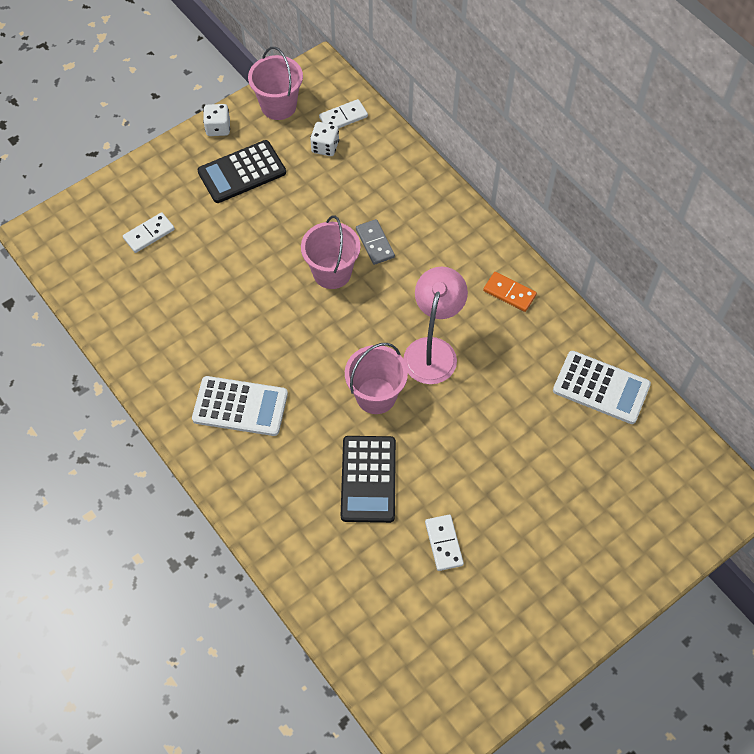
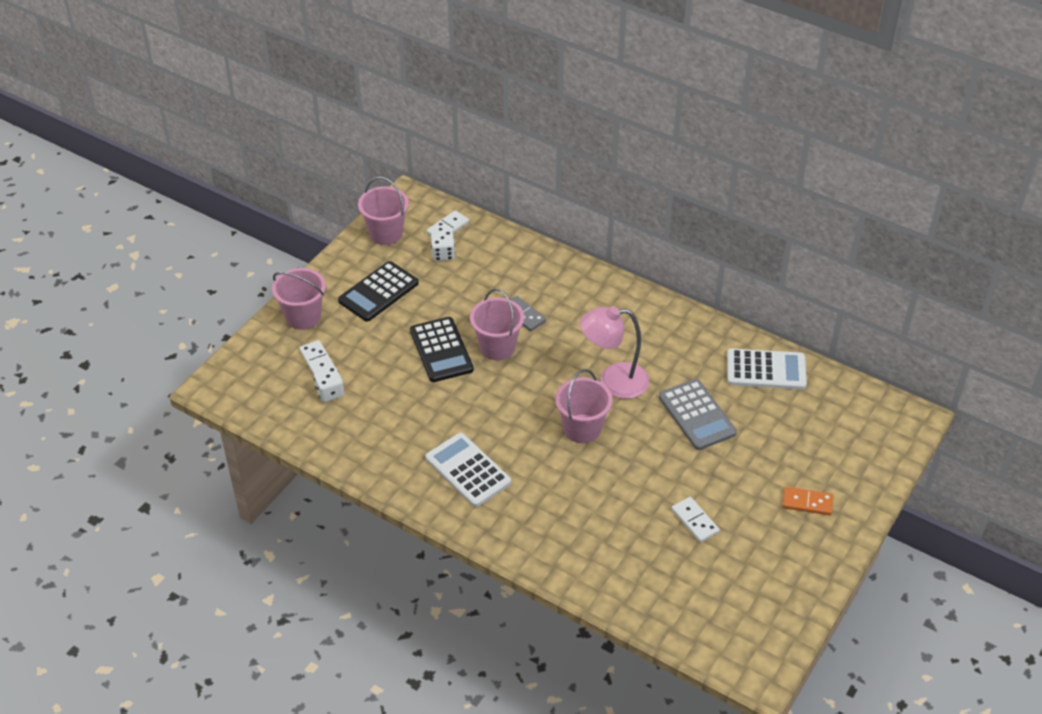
camera: 20 degrees left, 15 degrees down
(149, 234) = (318, 361): white domino -> white domino turned 60 degrees counterclockwise
(156, 179) = (303, 317): none -> pink bucket
(218, 128) = (339, 264): white dice -> white dice (330, 392)
(240, 406) = (468, 470): white calculator -> white calculator turned 120 degrees counterclockwise
(368, 479) = (607, 492): black calculator -> black calculator (441, 350)
(433, 350) = (613, 381): pink lamp -> pink lamp turned 90 degrees counterclockwise
(502, 418) = (697, 415): none -> grey calculator
(509, 293) = (656, 322): orange domino -> orange domino (807, 502)

